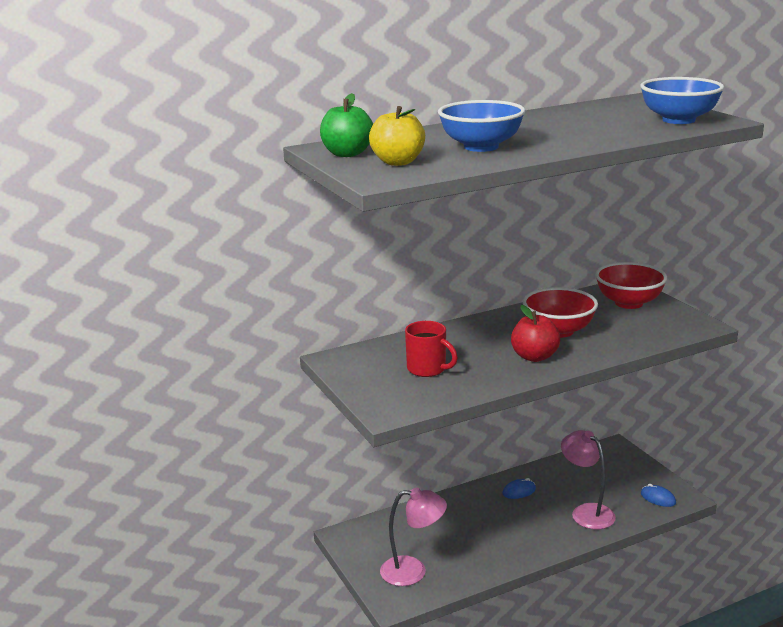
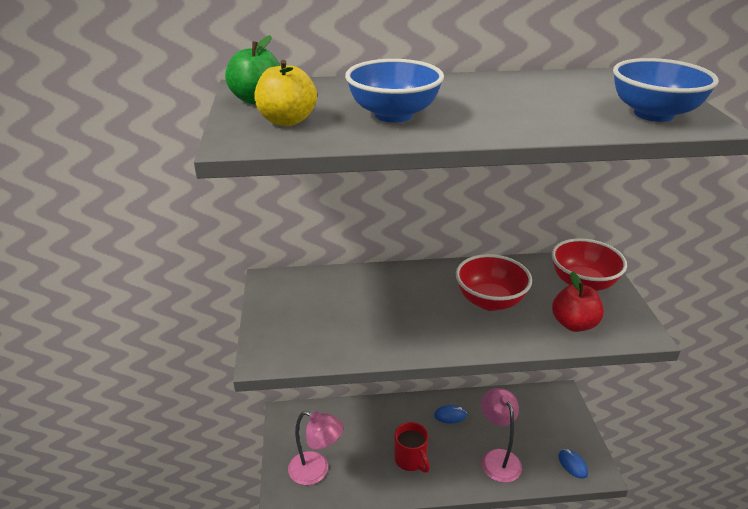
camera: 20 degrees right, 10 degrees up
(428, 369) = (337, 315): red mug -> red mug (411, 460)
(534, 357) = (444, 328): red apple -> red apple (574, 324)

